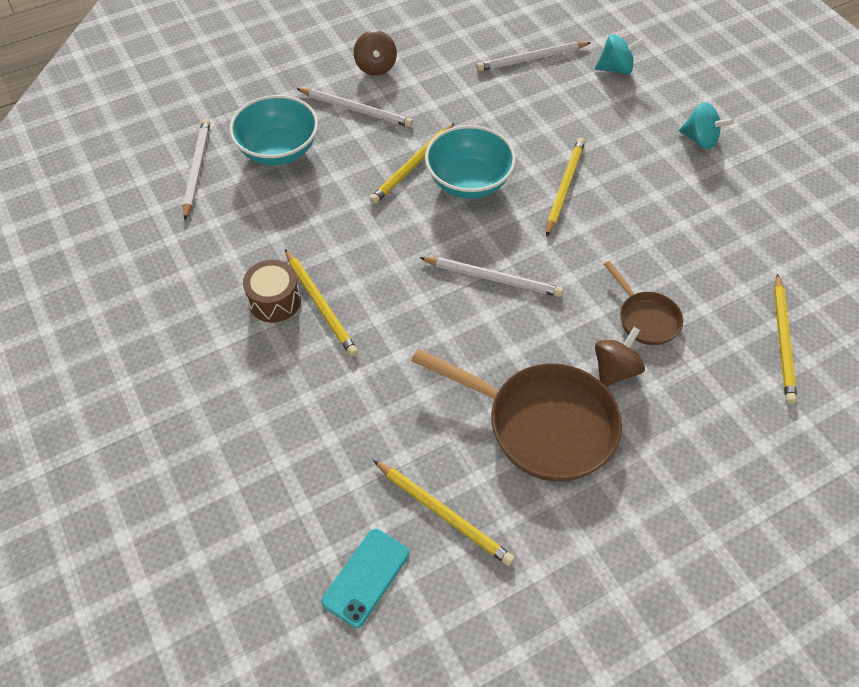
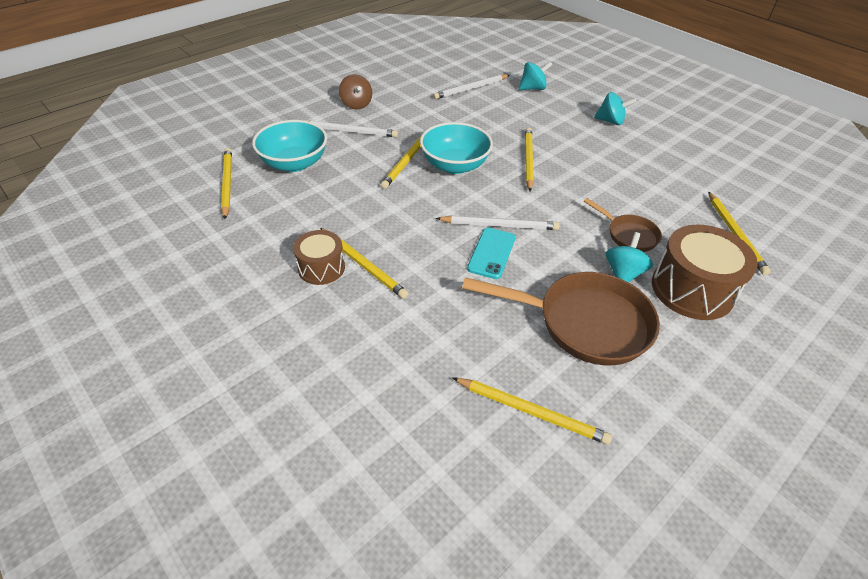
camera: 15 degrees left, 10 degrees down
(197, 169) = (227, 184): white pencil -> yellow pencil
(366, 577) = (481, 485): turquoise phone -> turquoise phone (491, 253)
(615, 370) = (623, 273): brown spinning top -> turquoise spinning top
(689, 406) = (692, 289): none -> brown drum

